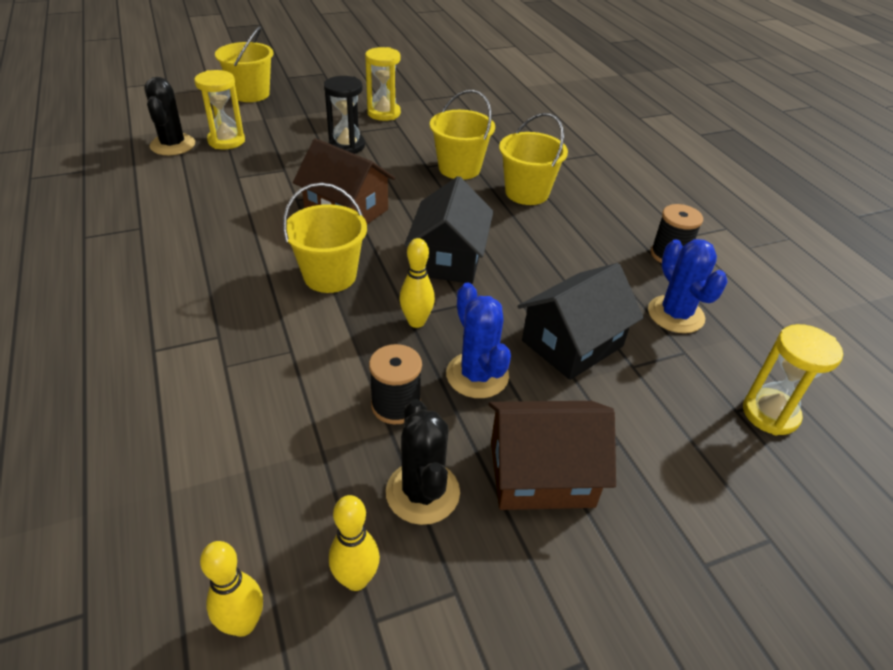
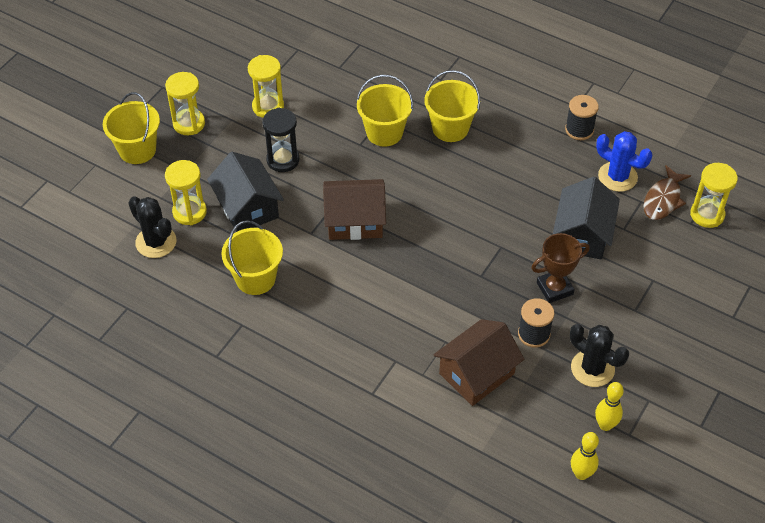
camera: 35 degrees left, 10 degrees up
(310, 97) = (189, 123): none -> yellow hourglass
(330, 276) = (406, 278): yellow bucket -> yellow bucket (255, 278)
(416, 322) = (489, 276): yellow bowling pin -> none
(448, 259) = (459, 218): black house -> black house (247, 207)
(477, 375) = (554, 288): blue cactus -> brown trophy
(541, 474) = (634, 322): brown house -> brown house (476, 373)
(717, 365) = (663, 199): none -> brown fish

